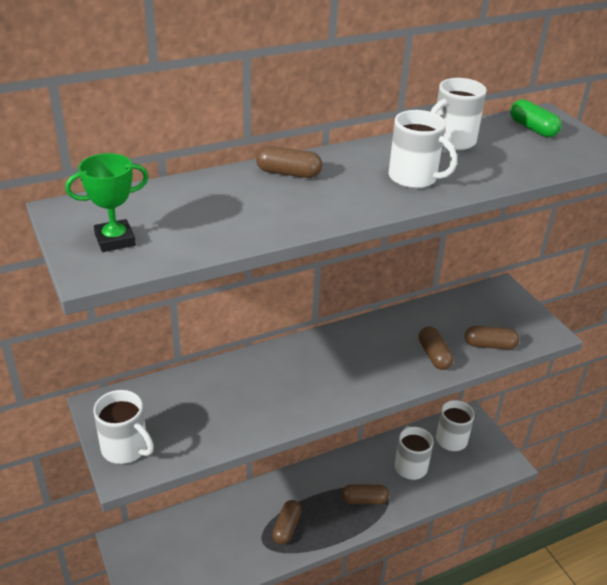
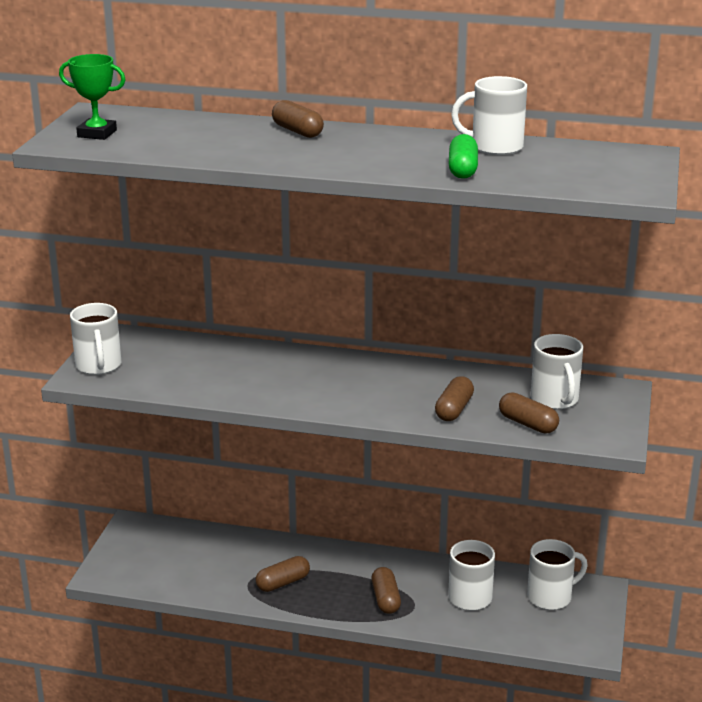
camera: 40 degrees right, 10 degrees down
(364, 500) = (385, 599): brown capsule -> brown capsule turned 45 degrees clockwise
(414, 178) = (400, 159): white mug -> white mug (555, 399)
(532, 128) = (605, 158): green capsule -> green capsule (462, 169)

